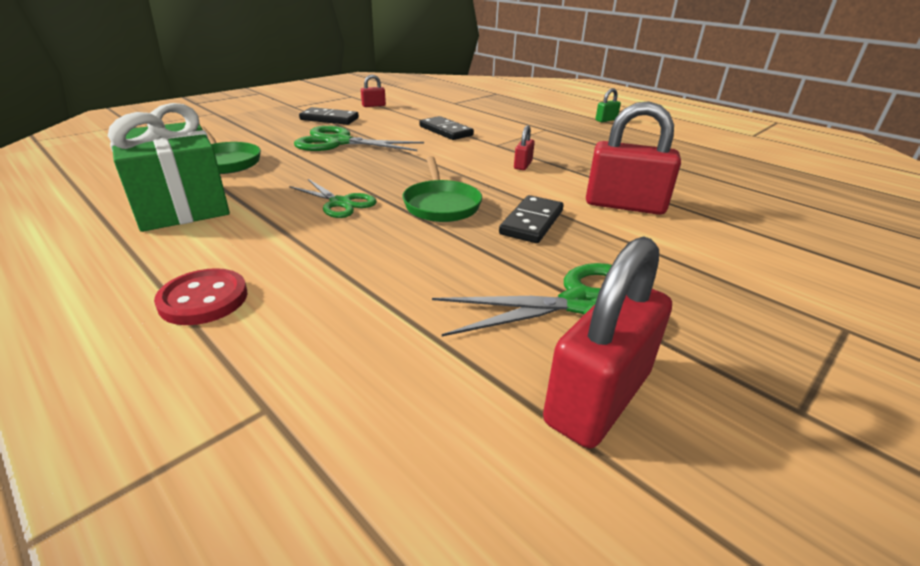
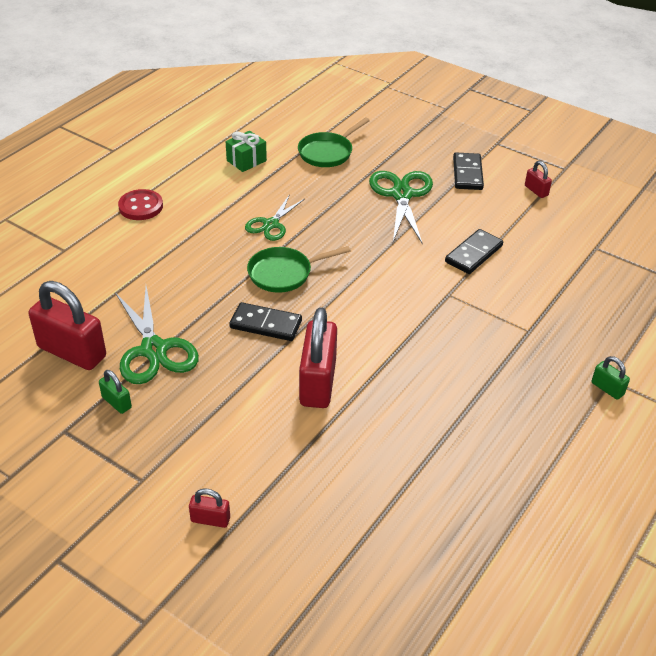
camera: 80 degrees right, 10 degrees up
(181, 205) = (246, 161): green gift -> green gift, size x0.50
(523, 165) = (393, 315): red padlock -> red padlock (210, 519)
(708, 346) = (116, 402): none -> green padlock

